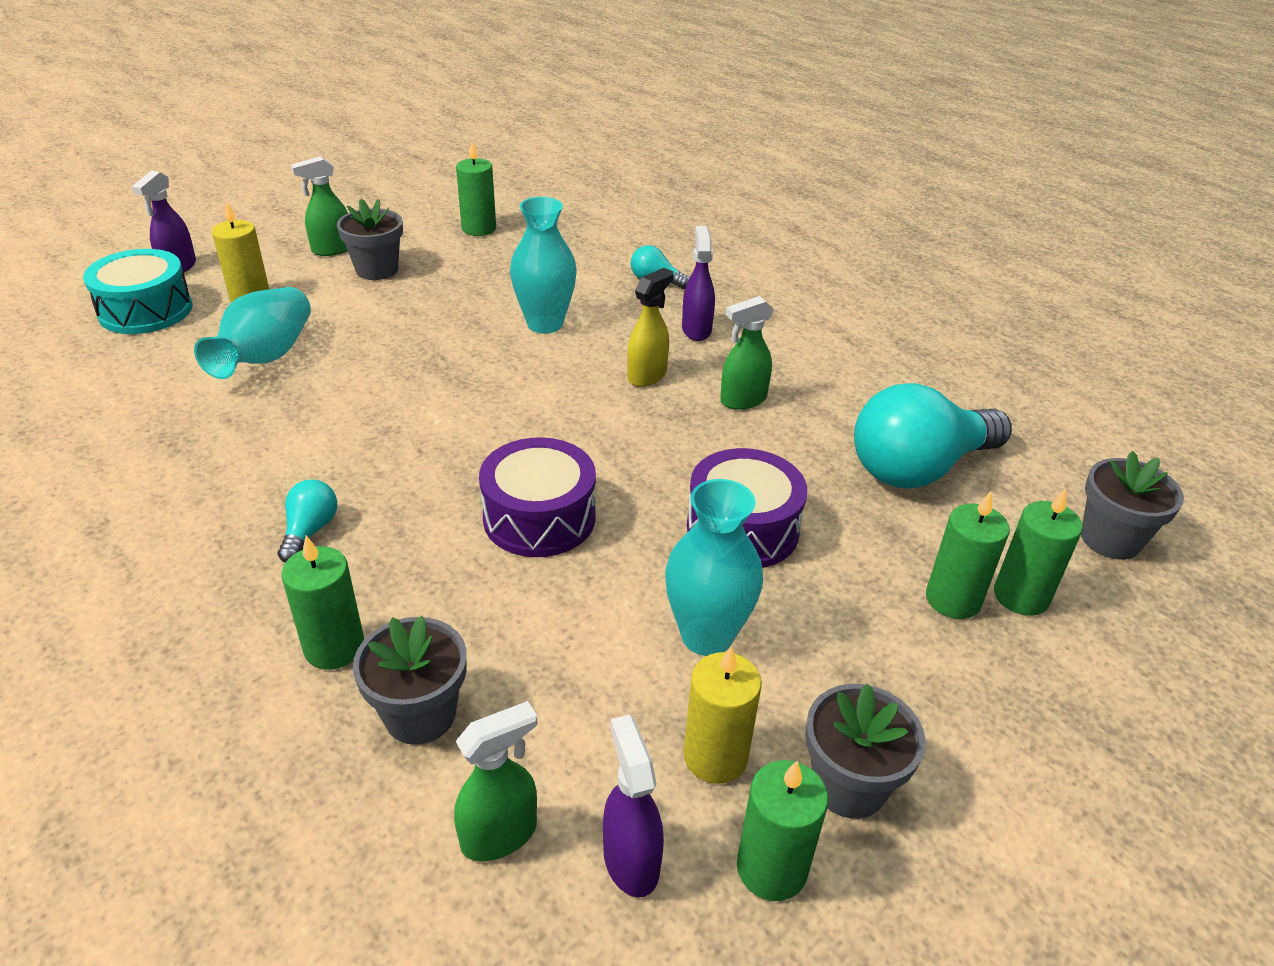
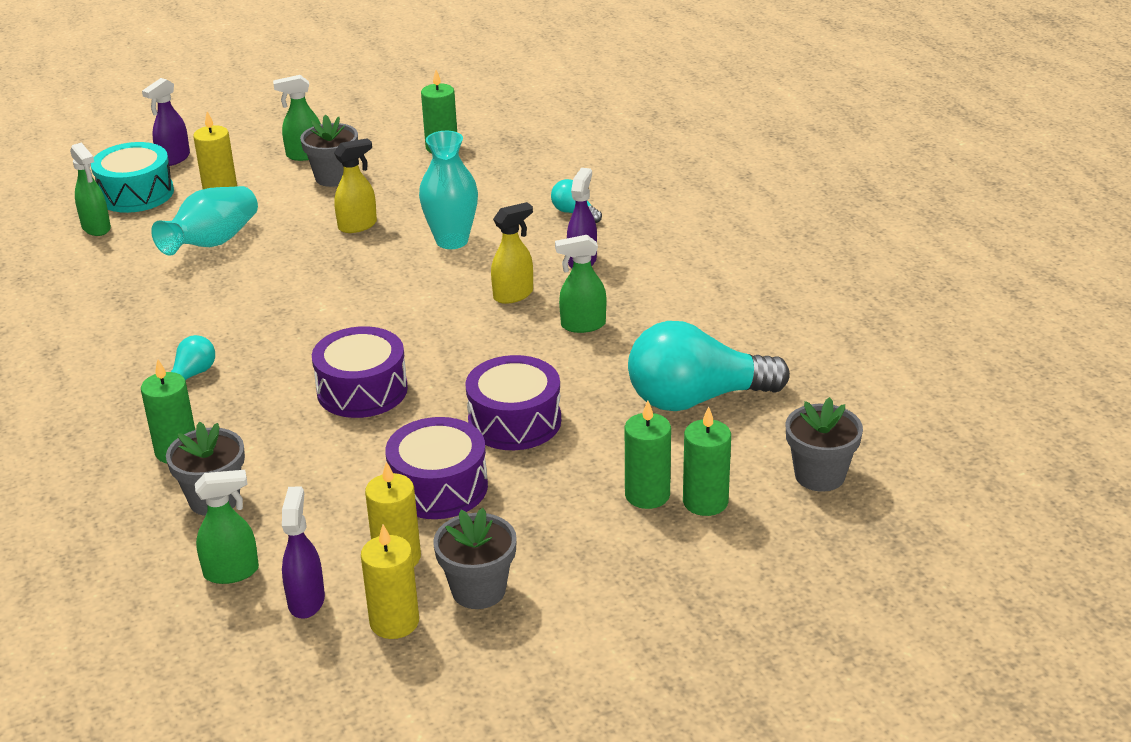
camera: 20 degrees right, 5 degrees down
(108, 356) = (96, 228): none -> green spray bottle
(431, 319) = (358, 226): none -> yellow spray bottle
(707, 636) = (439, 487): turquoise vase -> purple drum
(771, 868) = (394, 622): green candle -> yellow candle

